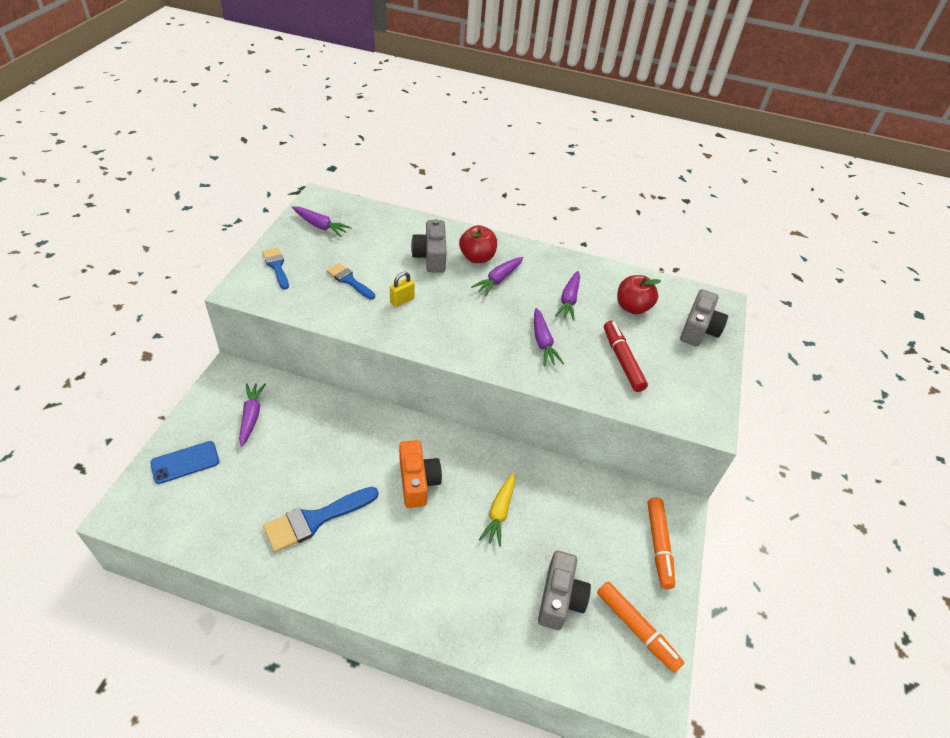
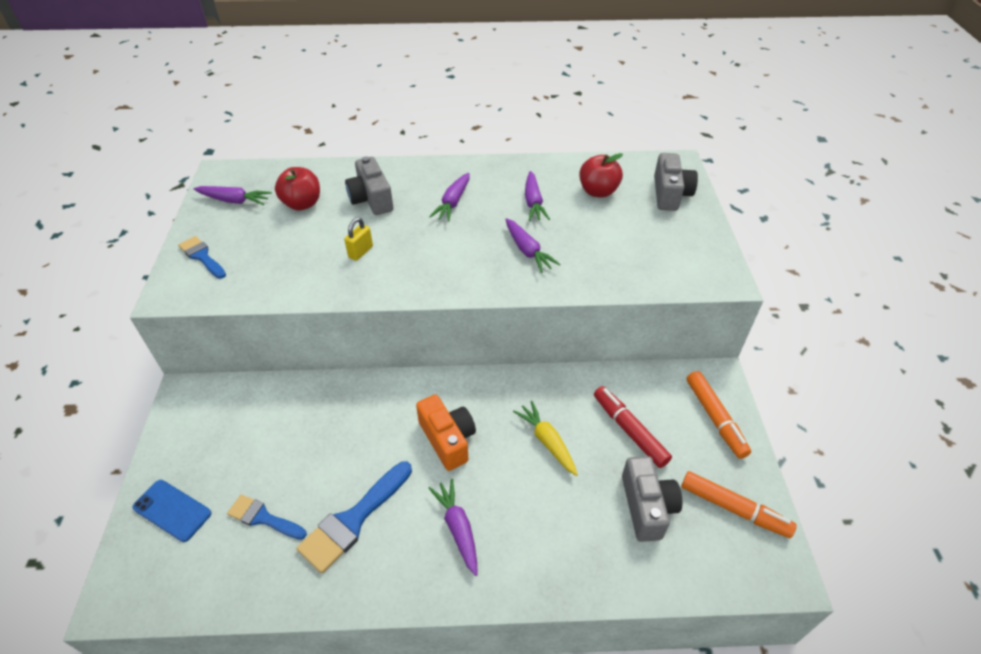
camera: 15 degrees left, 0 degrees up
(185, 462) = (172, 510): blue phone -> blue phone turned 75 degrees clockwise
(251, 416) = (231, 432): purple carrot -> purple carrot (457, 528)
(349, 280) = (292, 248): blue brush -> blue brush (263, 518)
(477, 257) = (420, 187): red apple -> red apple (302, 204)
(499, 512) = (547, 441): yellow carrot -> yellow carrot turned 150 degrees clockwise
(622, 360) = (613, 244): red marker -> red marker (629, 430)

